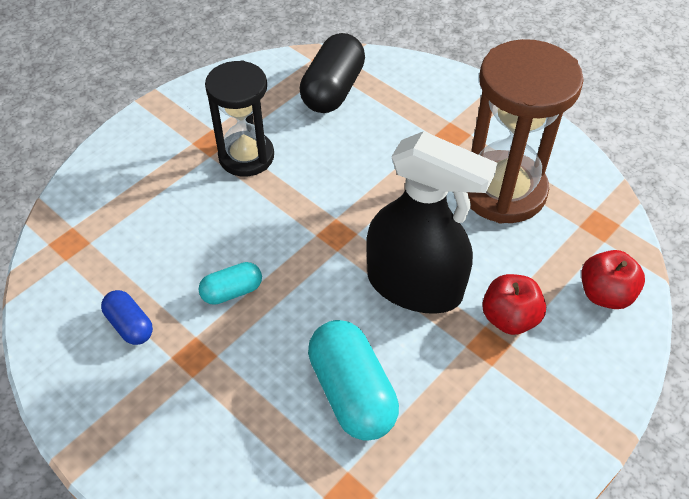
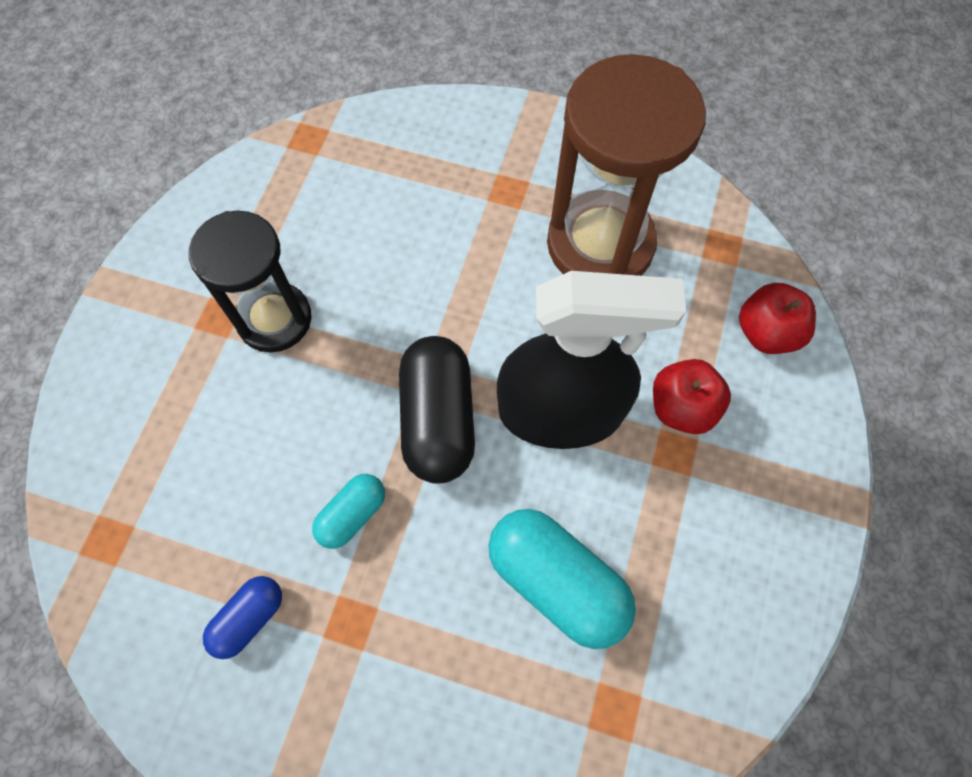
camera: 25 degrees left, 15 degrees up
(130, 325) = (249, 618): blue capsule -> blue capsule turned 75 degrees counterclockwise
(333, 90) = (336, 181): black capsule -> black capsule (438, 420)

